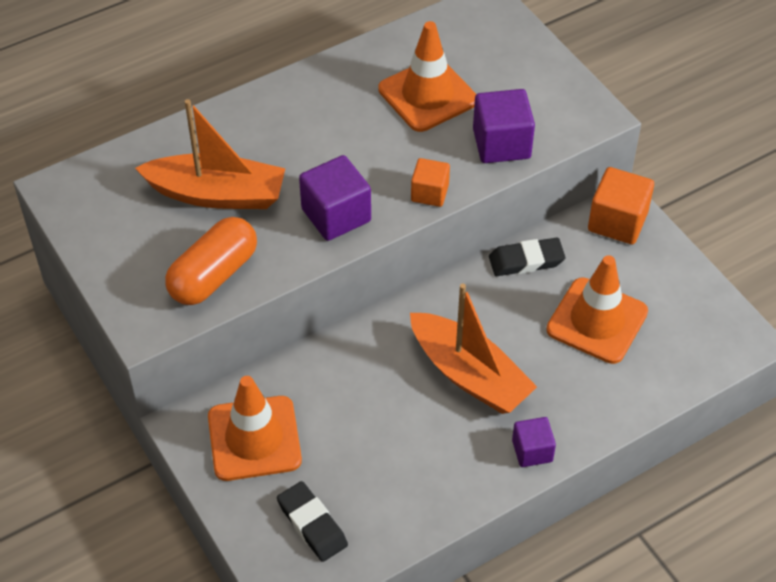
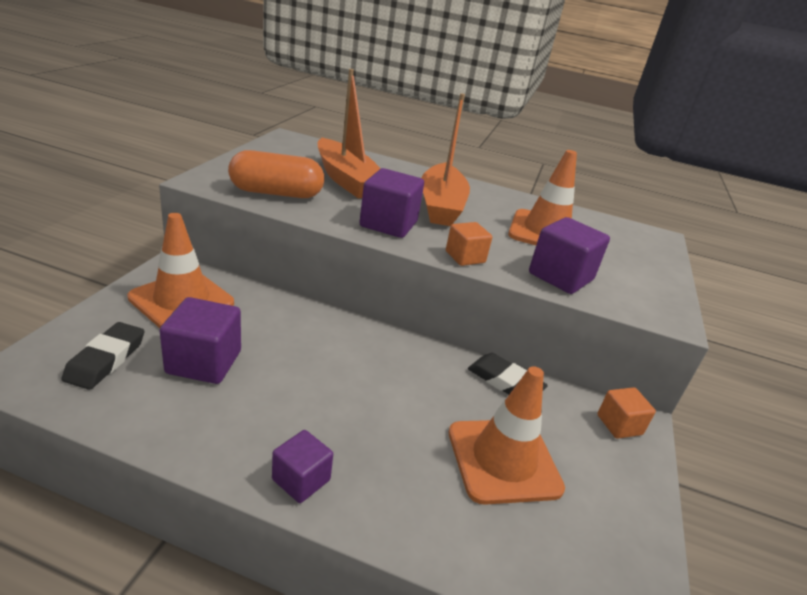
camera: 45 degrees right, 20 degrees down
(362, 457) = (204, 362): none -> purple cube
(469, 375) = (351, 394): orange boat -> orange boat (441, 206)
(617, 221) = (619, 425): orange cube -> orange cube, size x0.62

